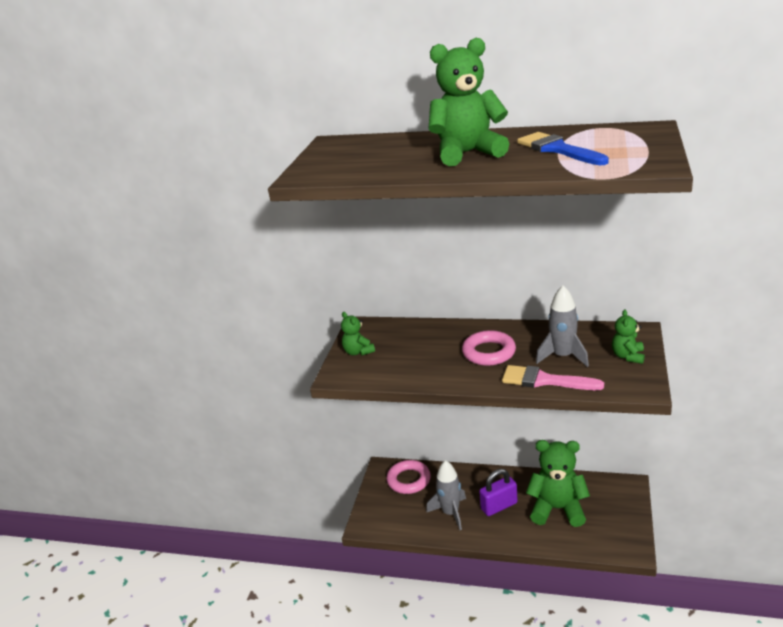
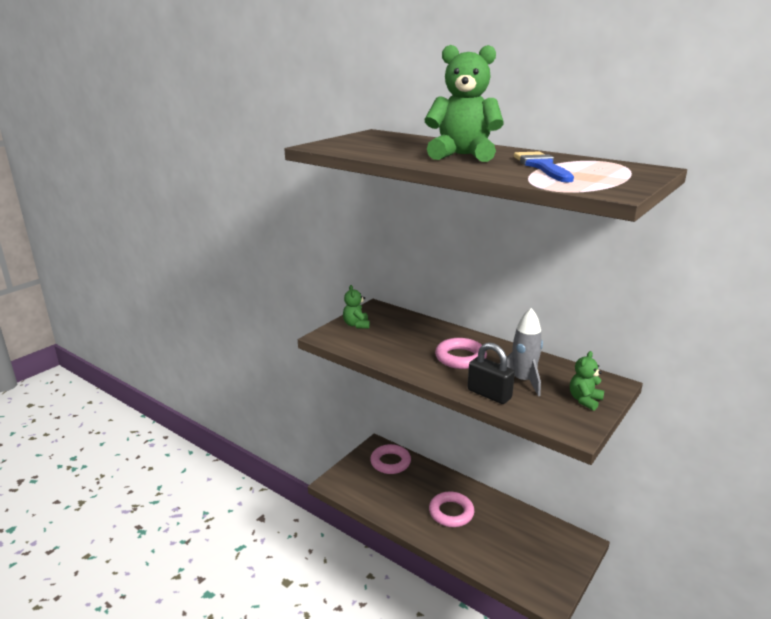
camera: 20 degrees right, 5 degrees down
(450, 513) = (406, 501): grey rocket -> none
(499, 506) = (451, 512): purple padlock -> pink ring
(544, 380) = (489, 394): pink brush -> black padlock
(557, 509) = (502, 536): green teddy bear -> none

